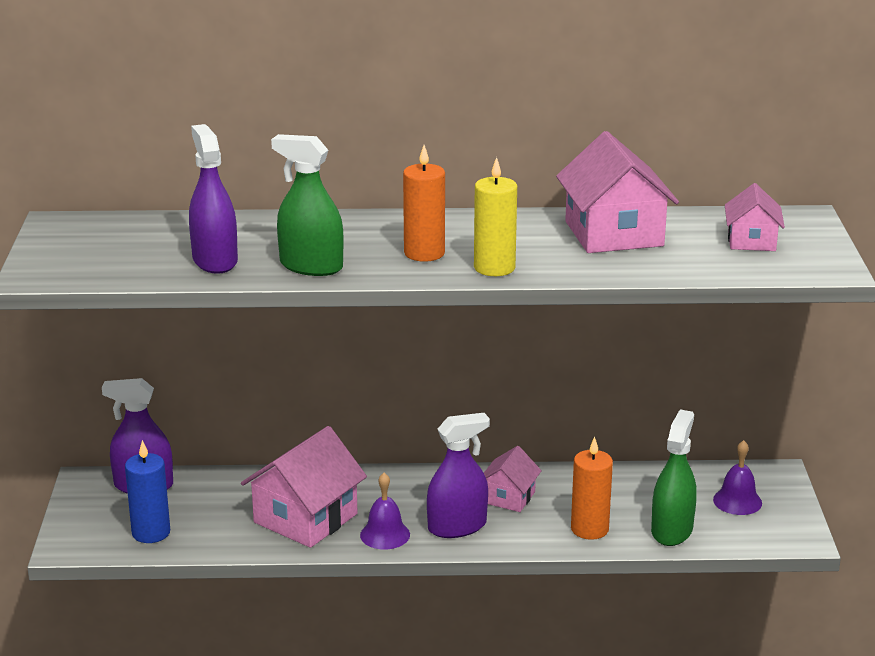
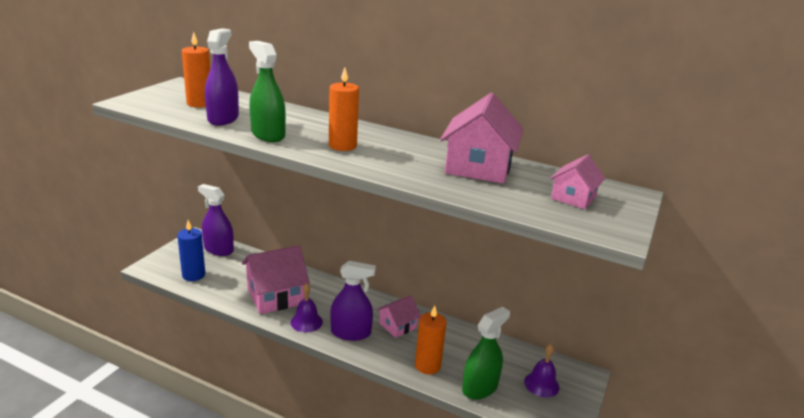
camera: 25 degrees right, 0 degrees up
(142, 247) = (199, 103): none -> orange candle
(494, 268) = (372, 165): yellow candle -> none

